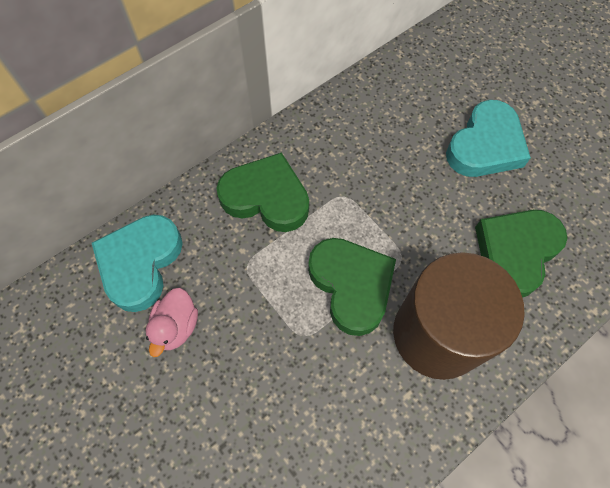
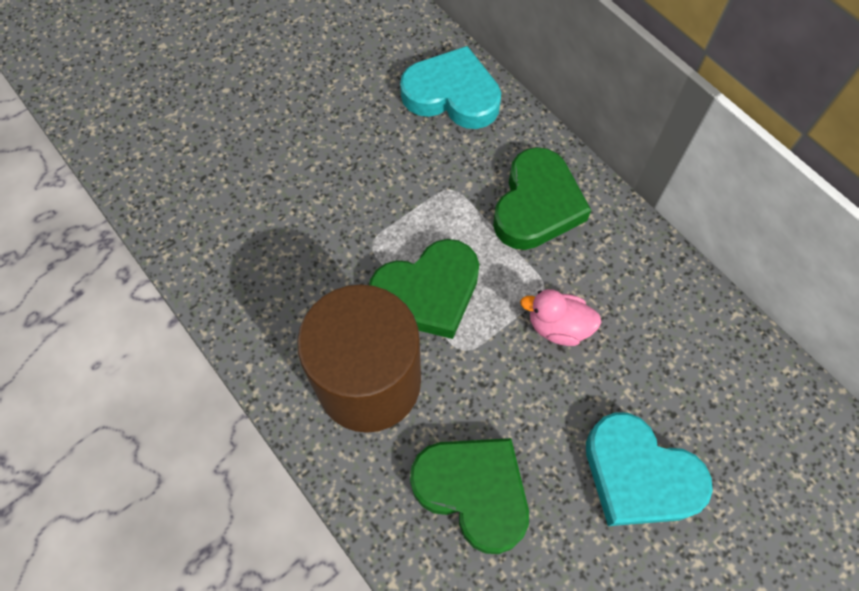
camera: 90 degrees right, 0 degrees up
(176, 326) = (385, 131): pink duck -> pink duck (558, 326)

